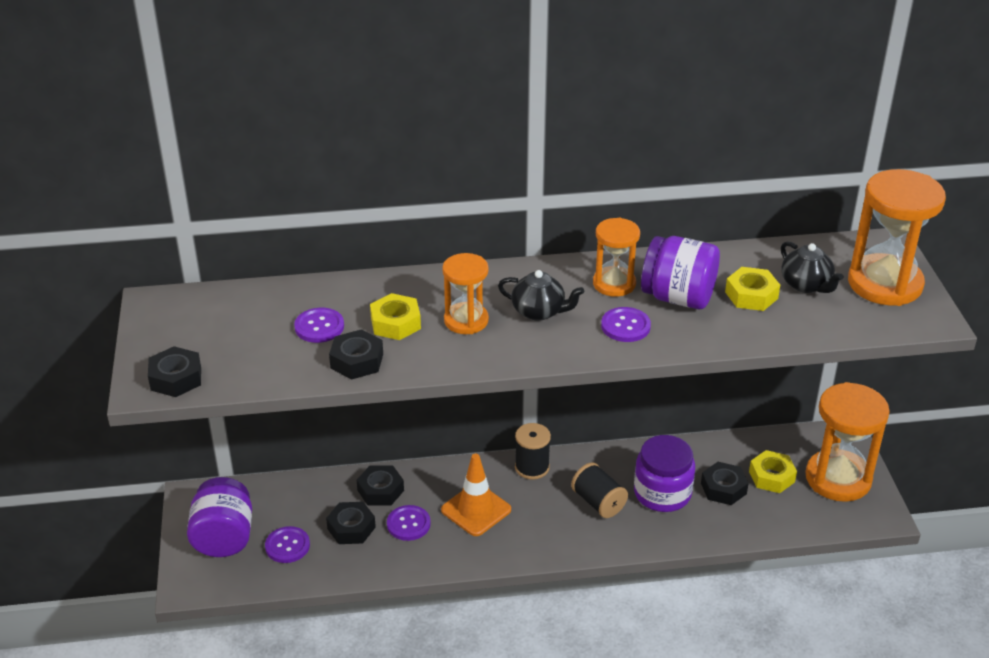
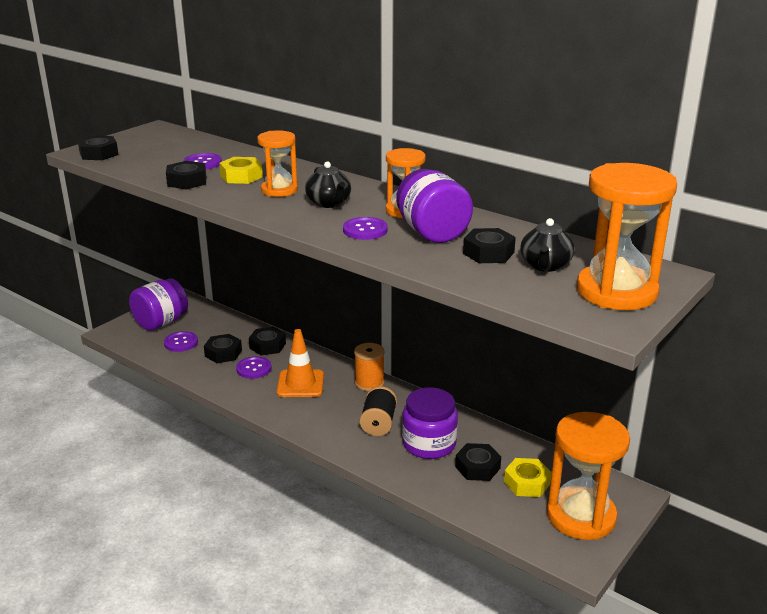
camera: 45 degrees right, 10 degrees down
(532, 467) = (369, 383): black spool -> orange spool
(751, 295) = (488, 253): yellow nut -> black nut

